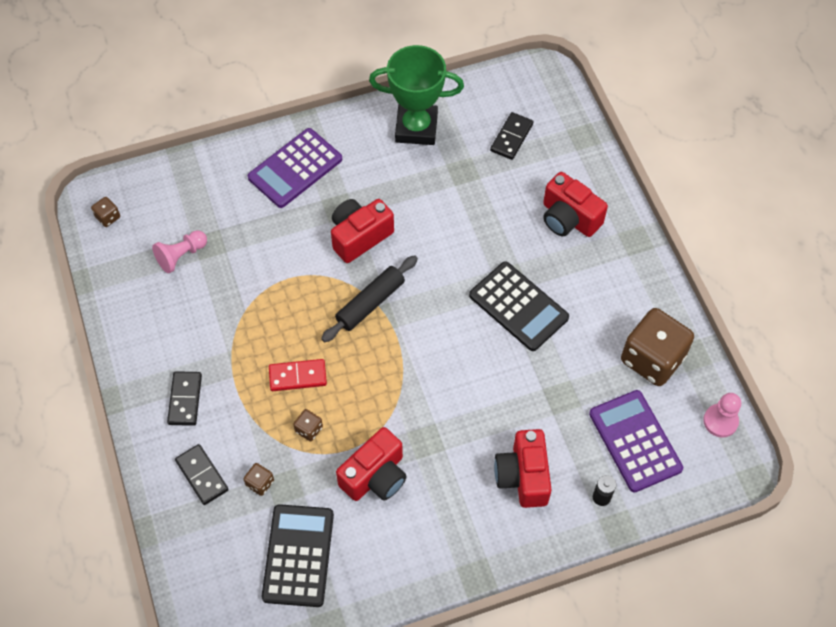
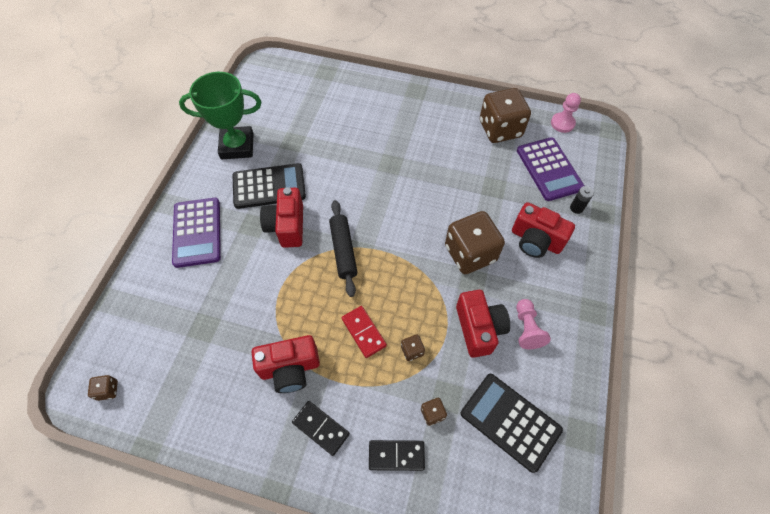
camera: 55 degrees left, 0 degrees up
(181, 256) = (195, 354): pink pawn -> pink pawn (527, 328)
(297, 376) = (364, 332): red domino -> red domino turned 60 degrees counterclockwise
(416, 128) = (237, 146): green trophy -> green trophy turned 45 degrees clockwise
(456, 420) = (470, 253): none -> brown dice
(511, 137) = (293, 104): black domino -> none
(518, 306) = (414, 171): black calculator -> black calculator (269, 186)
(569, 218) = (374, 111): red camera -> red camera (290, 368)
(635, 441) = (549, 169): purple calculator -> purple calculator turned 120 degrees counterclockwise

